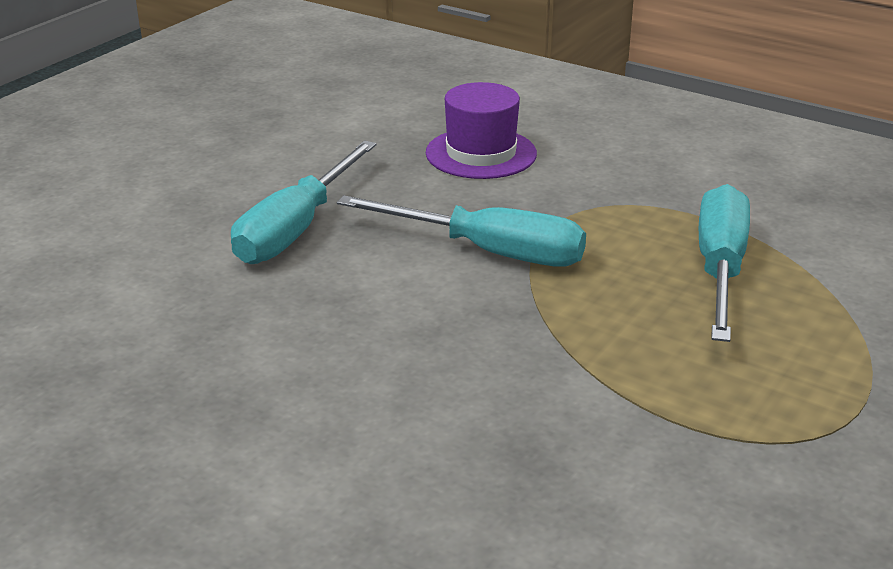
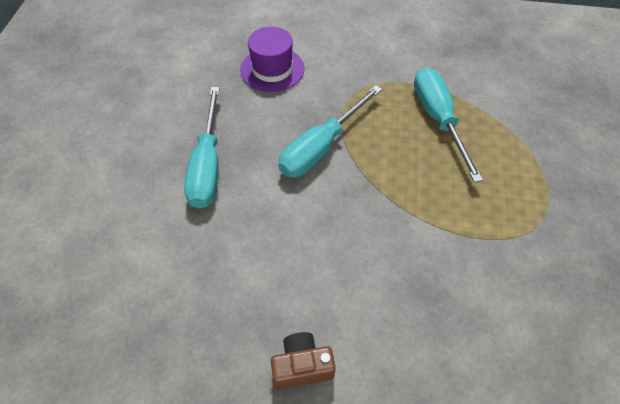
camera: 25 degrees left, 25 degrees up
(255, 473) = (302, 366): none -> brown camera
(488, 252) = (321, 147): turquoise screwdriver -> turquoise screwdriver turned 135 degrees clockwise

